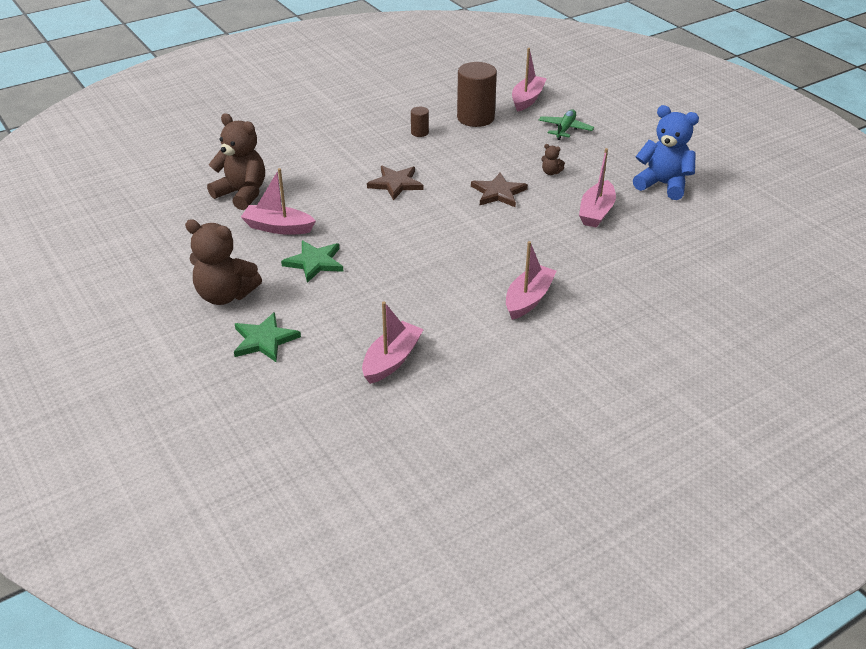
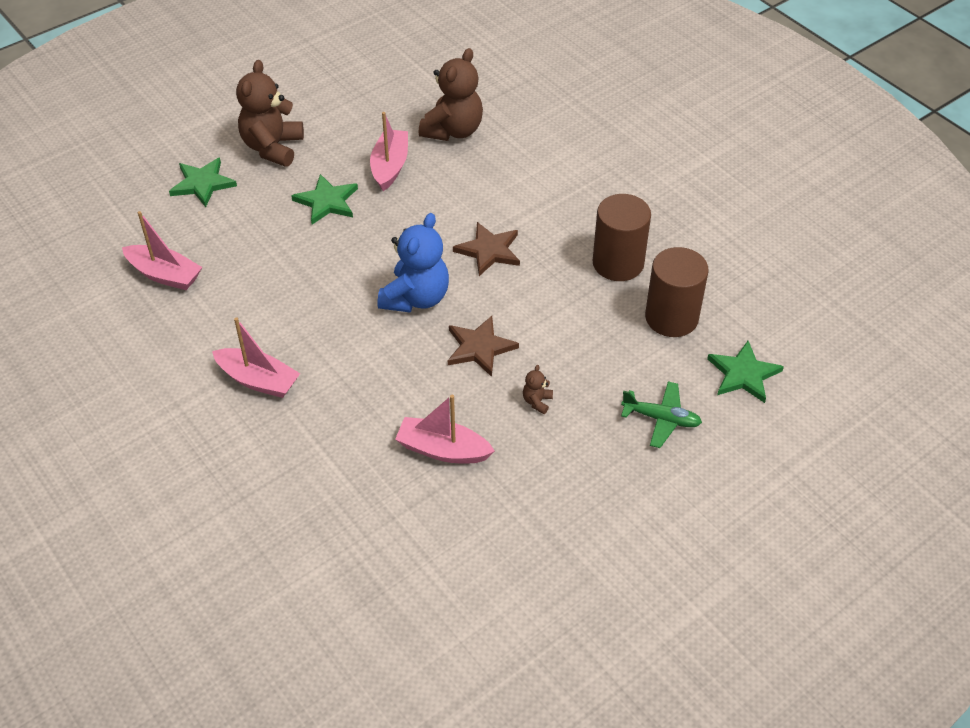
camera: 85 degrees right, 10 degrees up
(419, 132) = (618, 263): brown cylinder -> brown cylinder, size x2.16
(527, 99) = (743, 374): pink boat -> green star
(663, 185) = (522, 532): blue teddy bear -> blue teddy bear (416, 298)

